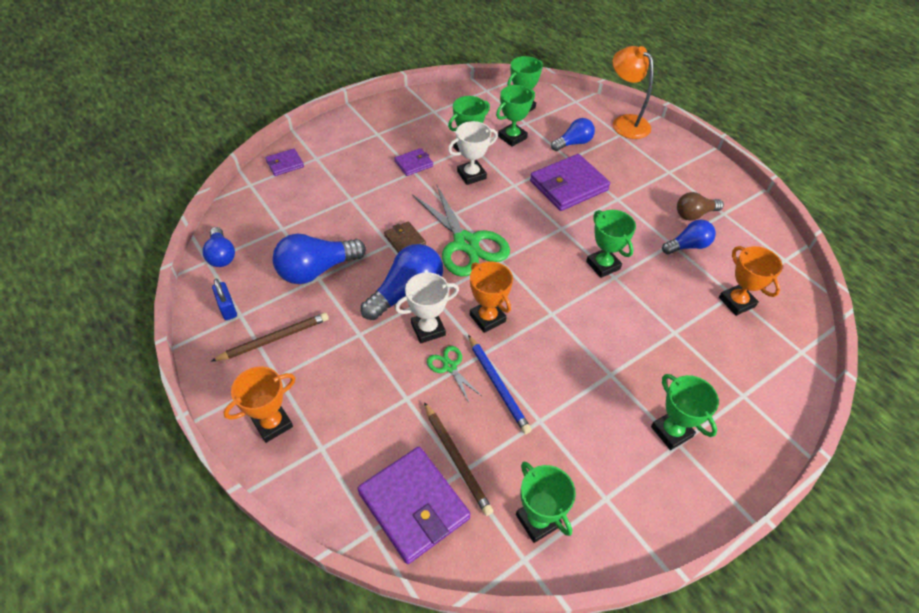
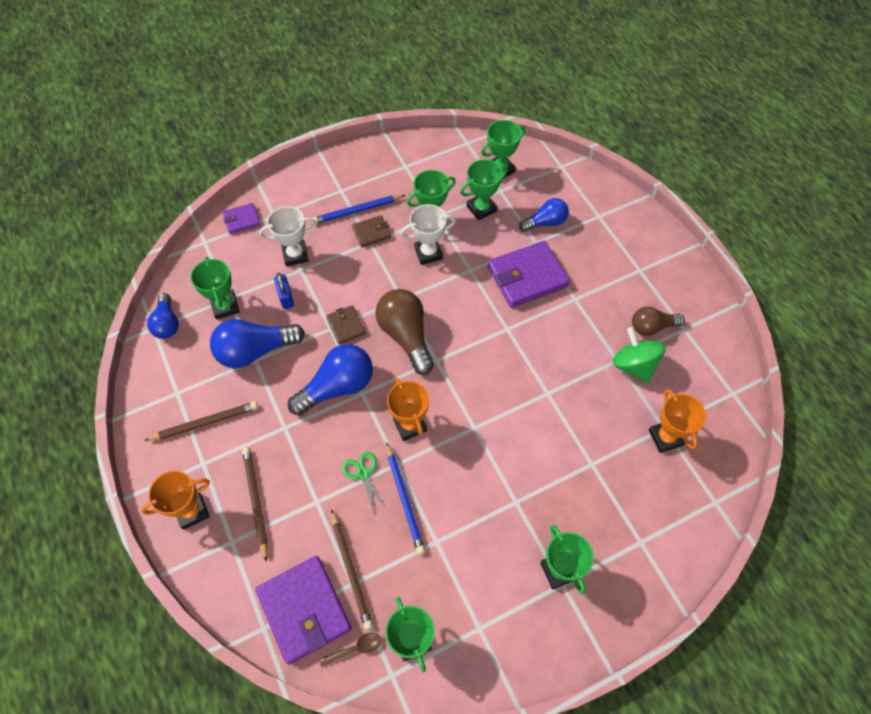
camera: 10 degrees right, 10 degrees up
(227, 308) = (166, 384): blue padlock -> blue padlock (286, 297)
(341, 406) = (255, 501): none -> brown pencil
(396, 148) = (357, 211): none -> blue pencil
(414, 164) = (372, 233): purple wallet -> brown wallet
(428, 329) = (350, 430): white trophy -> white trophy (295, 255)
(466, 243) = (406, 336): green scissors -> brown light bulb
(478, 537) = (355, 648): none -> brown spoon
(603, 265) = (539, 378): green trophy -> green trophy (225, 306)
(625, 122) = (609, 200): orange lamp -> none
(688, 246) = (634, 365): blue light bulb -> green spinning top

